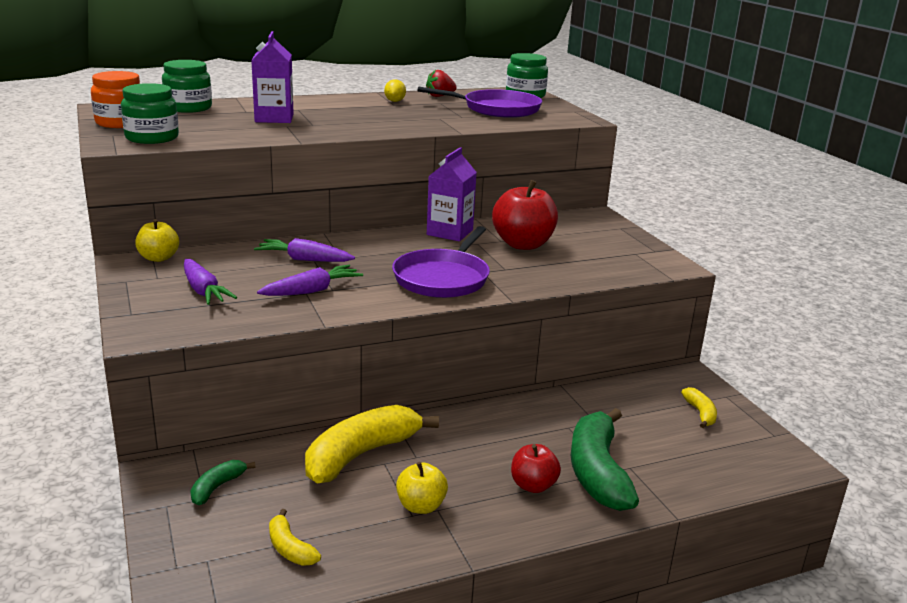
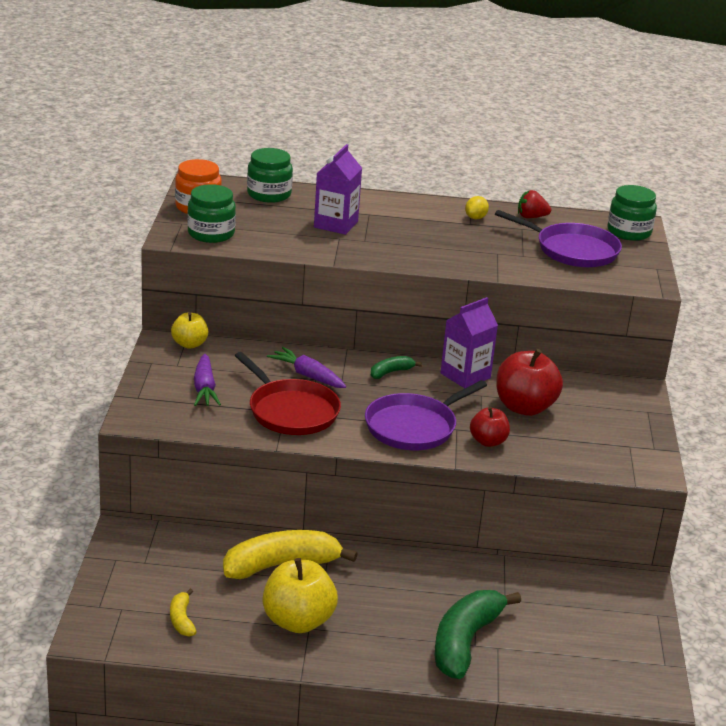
camera: 25 degrees right, 5 degrees up
(217, 487) = (158, 557): green banana -> green banana (391, 372)
(312, 291) = (291, 411): purple carrot -> red pan
(421, 506) = (298, 621): yellow apple -> yellow apple, size x1.72
(533, 485) = (400, 635): red apple -> red apple (488, 441)
(700, 413) = (613, 622): yellow banana -> none

